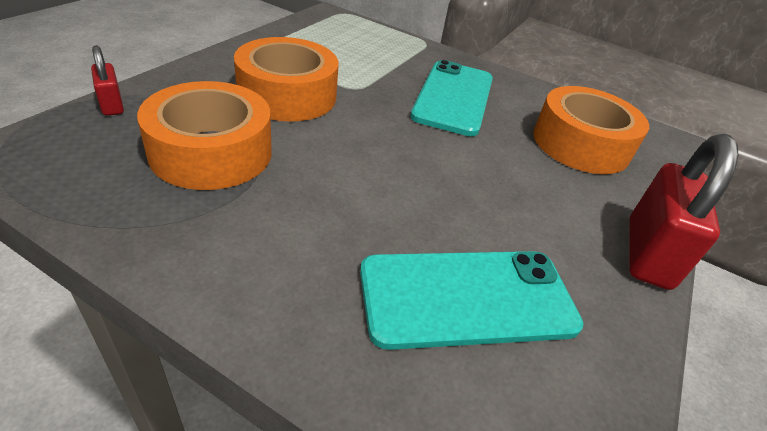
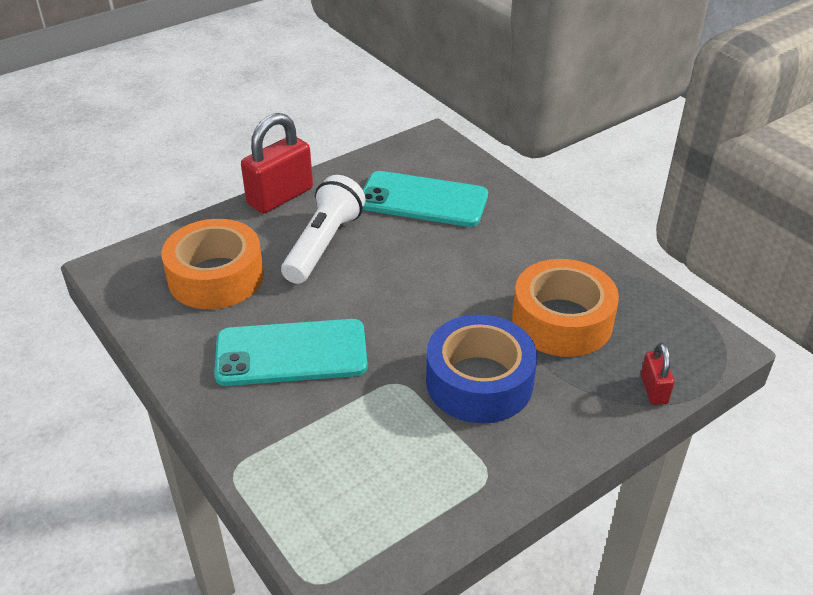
camera: 150 degrees left, 0 degrees up
(287, 95) = (479, 382): orange tape -> blue tape
(454, 97) = (291, 353): turquoise phone -> turquoise phone turned 45 degrees clockwise
(526, 195) = (323, 244): none -> white flashlight

